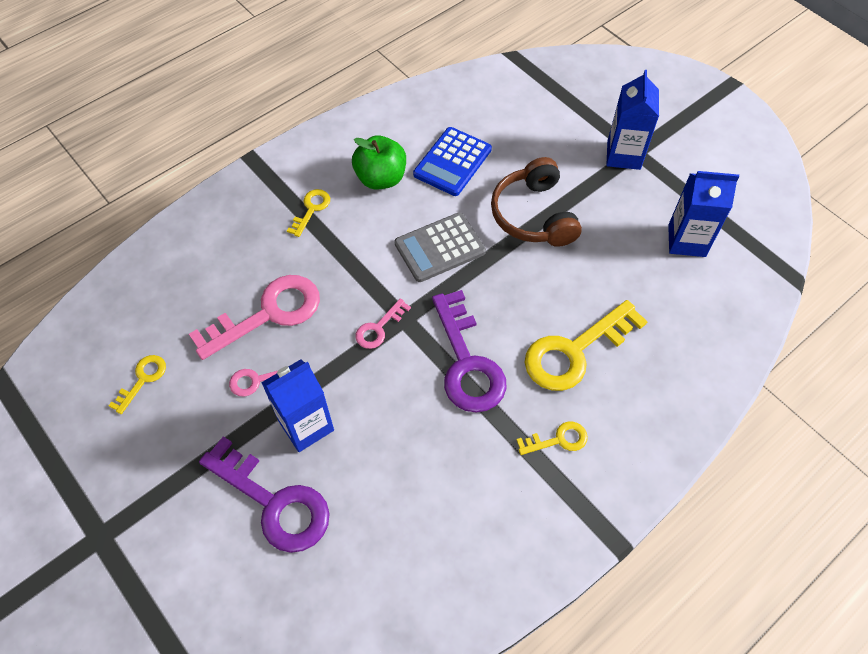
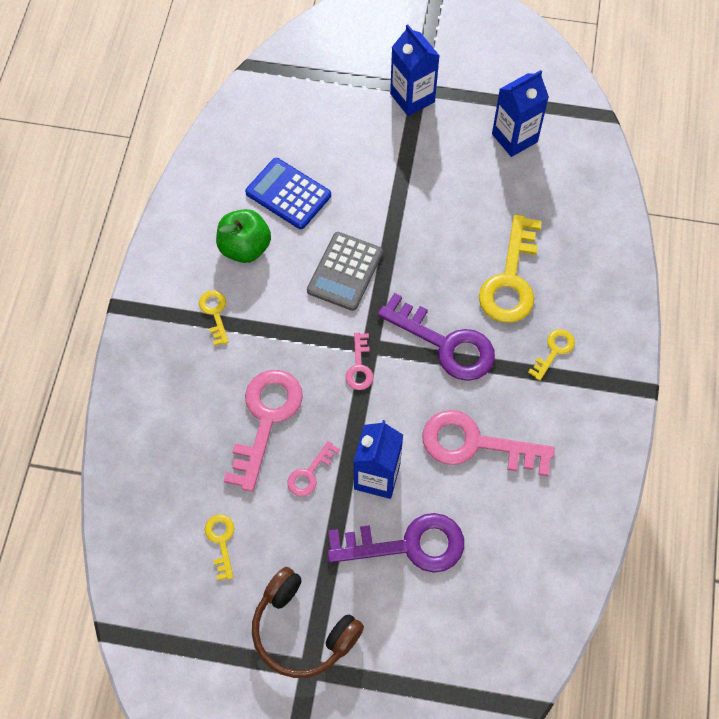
camera: 40 degrees left, 5 degrees up
(412, 465) = (475, 444): none -> pink key
(452, 162) = (288, 194): blue calculator -> blue calculator turned 135 degrees clockwise
(534, 215) = (390, 194): brown headphones -> brown headphones (303, 630)

